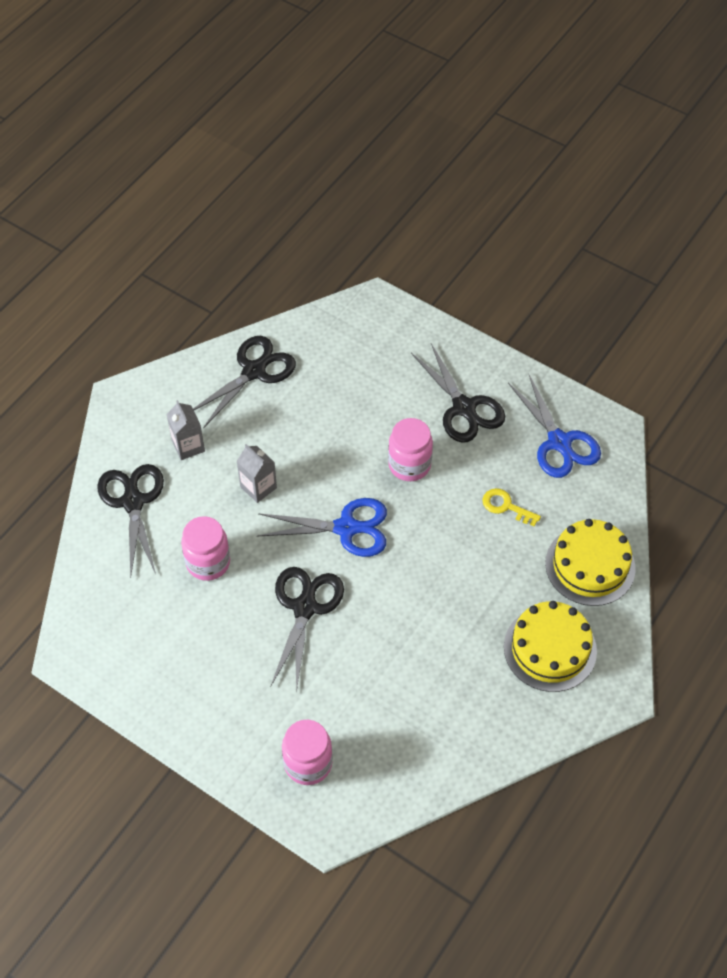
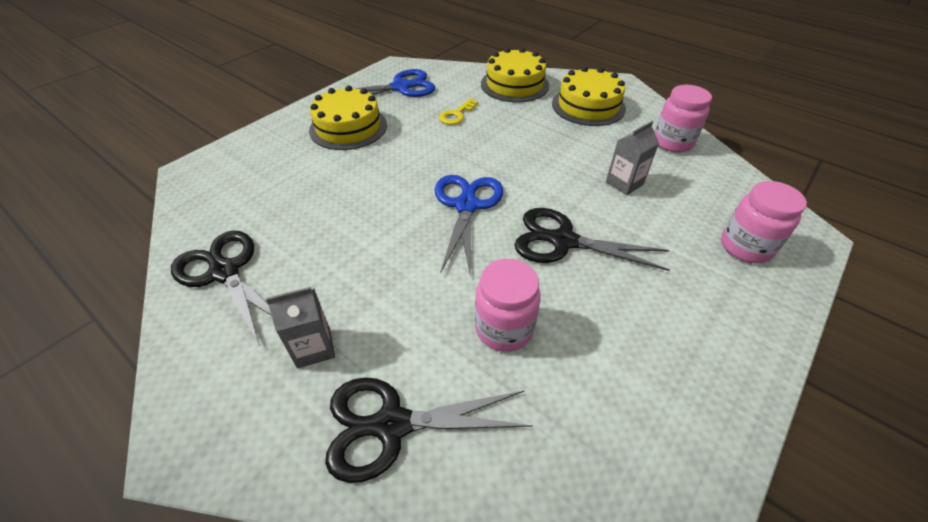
camera: 85 degrees left, 10 degrees down
(258, 487) = (400, 274): grey carton -> grey carton (624, 183)
(409, 465) = (401, 161): pink jar -> pink jar (672, 142)
(464, 408) = (348, 127): black scissors -> yellow cake

